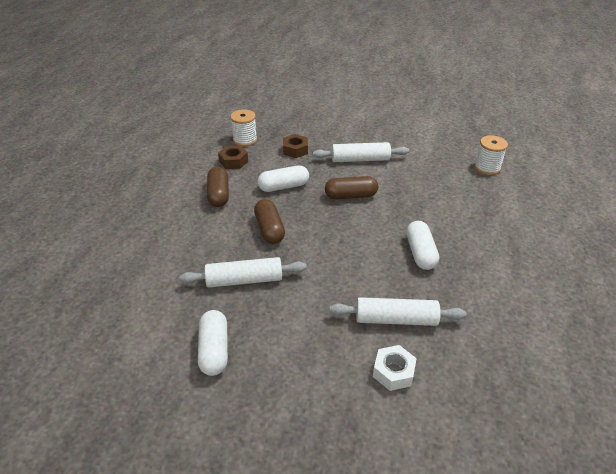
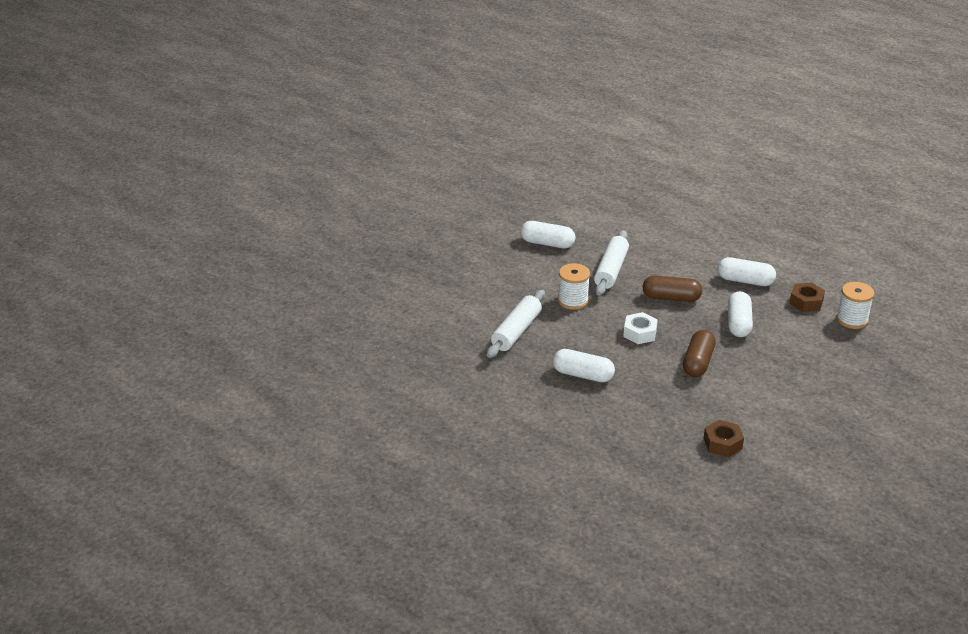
camera: 115 degrees right, 5 degrees down
(218, 194) = (745, 281): brown capsule -> white capsule
(295, 150) = (812, 350): brown nut -> brown nut (722, 443)
(360, 159) = (767, 393): white rolling pin -> none
(393, 372) = (470, 313): white nut -> white nut (639, 333)
(487, 168) = (699, 491): white spool -> white spool (573, 301)

